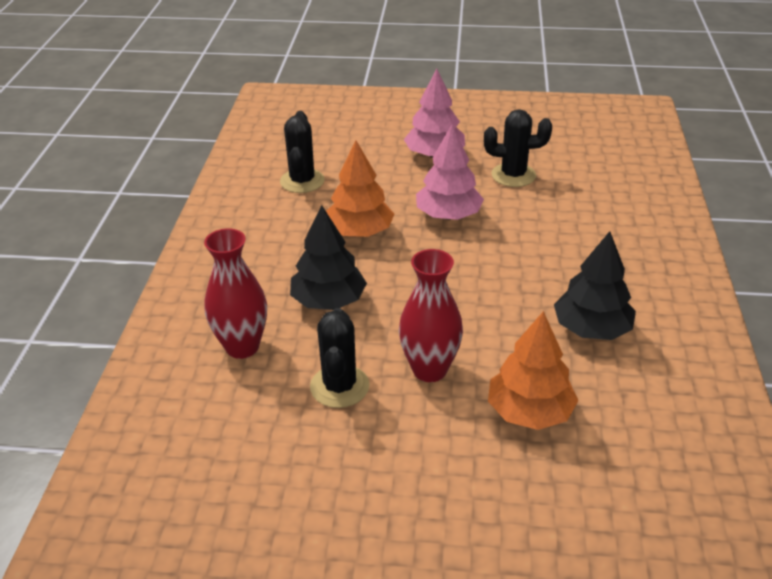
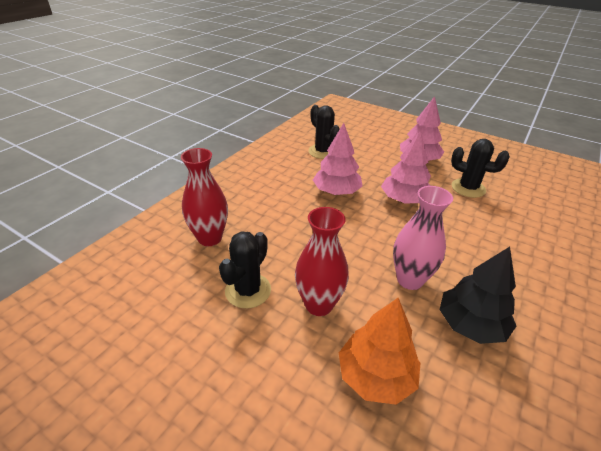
camera: 25 degrees right, 0 degrees up
(302, 181) = (322, 152): black cactus -> black cactus turned 60 degrees counterclockwise
(328, 301) = (285, 228): black tree -> none
(359, 232) = (336, 192): orange tree -> pink tree
(508, 307) = (410, 280): none -> pink vase

